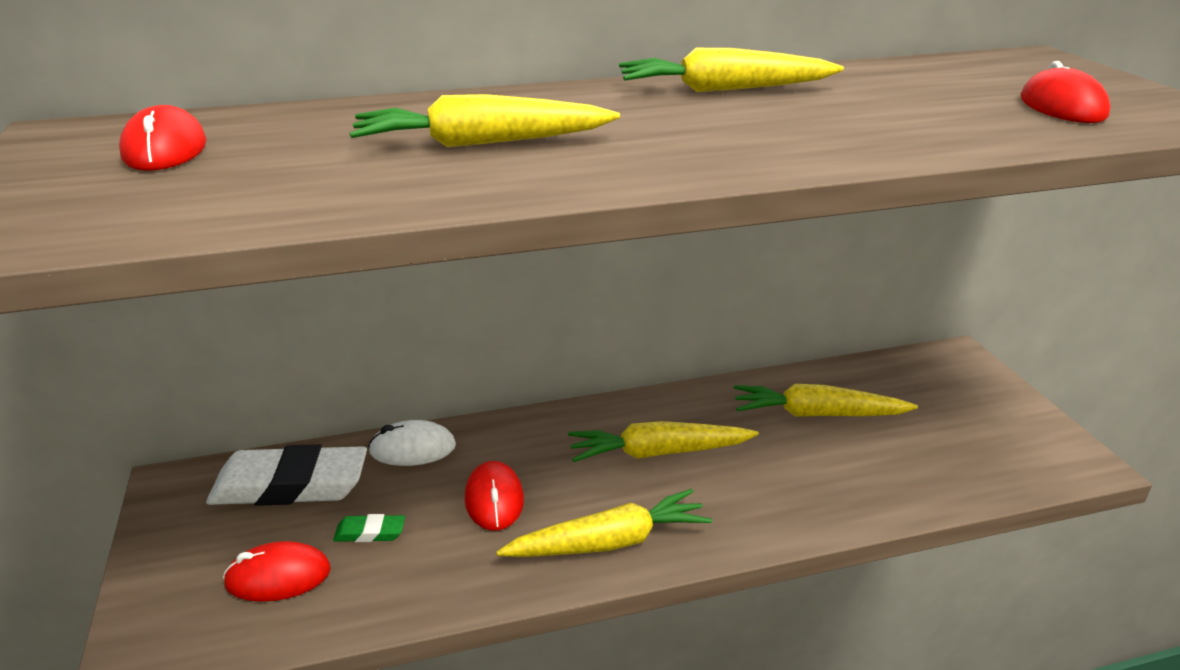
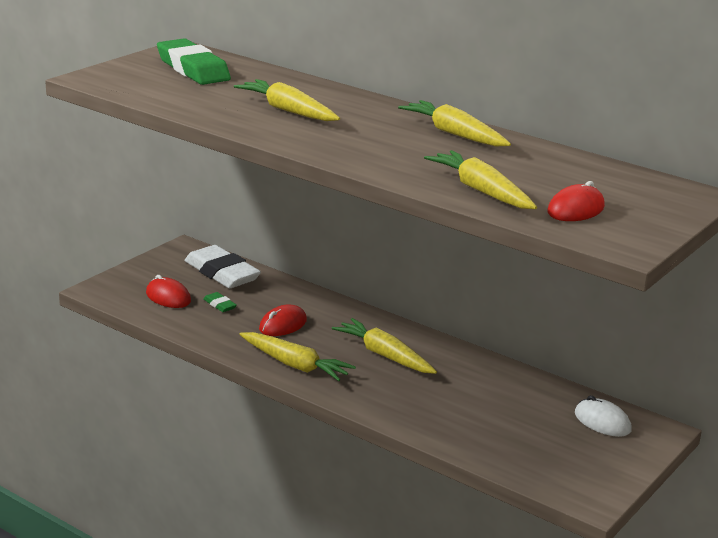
camera: 50 degrees right, 5 degrees down
(165, 150) = (193, 69): red mouse -> green eraser
(413, 448) = (288, 289): white mouse -> white mouse (602, 422)
(817, 414) = (498, 394): yellow carrot -> yellow carrot (481, 191)

